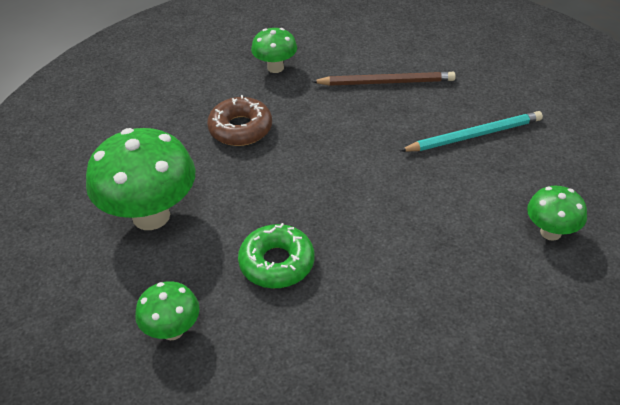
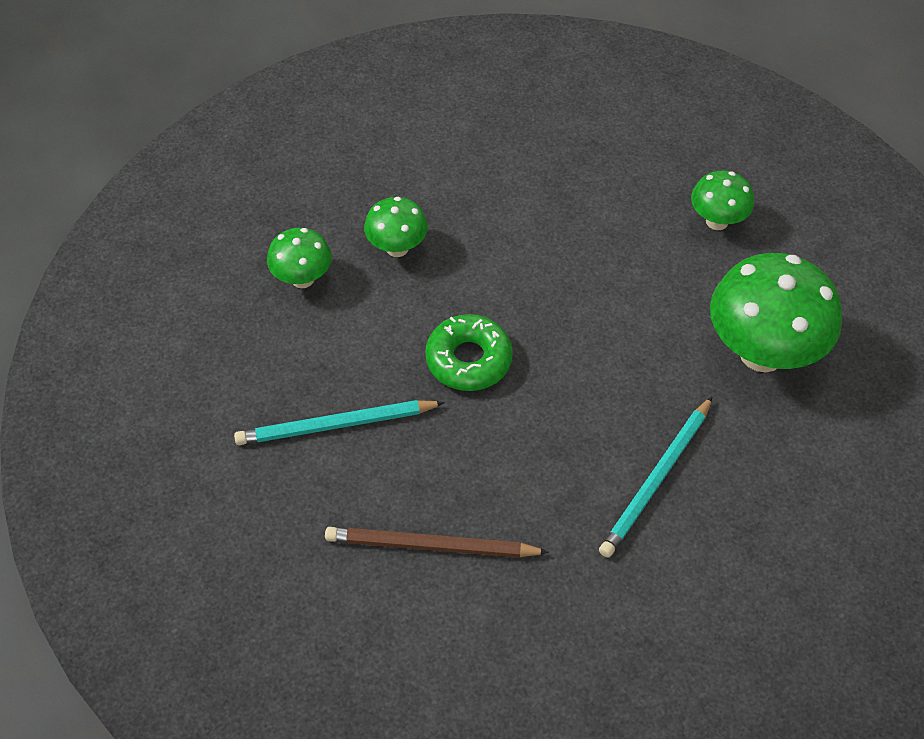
camera: 175 degrees left, 10 degrees up
(240, 128) = (657, 479): brown donut -> turquoise pencil
(275, 68) = (603, 605): green mushroom -> green mushroom (397, 248)
(277, 263) = (611, 278): green donut -> green donut (468, 360)

